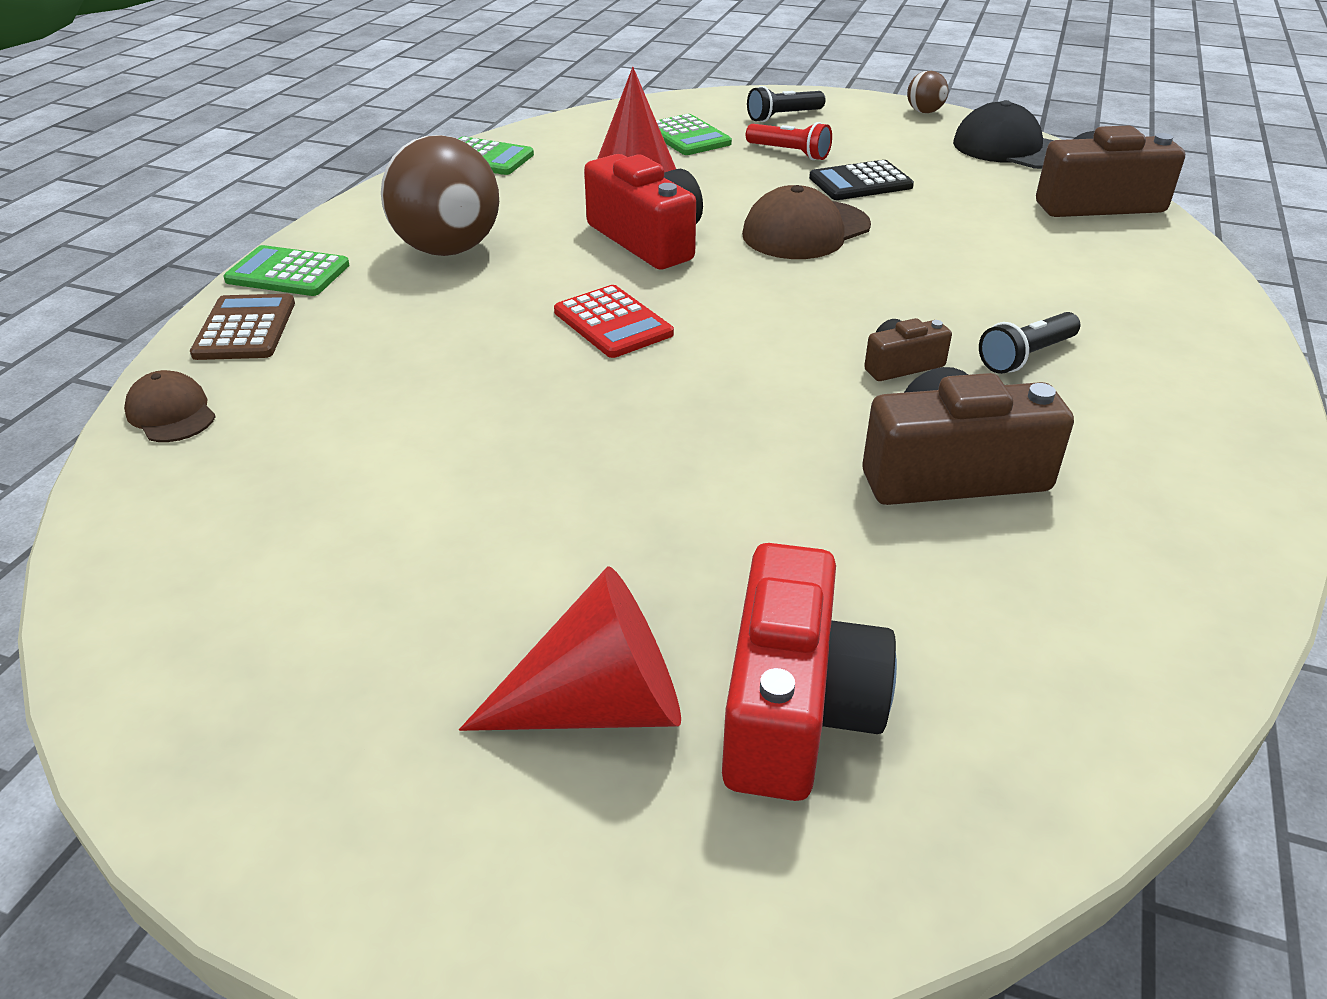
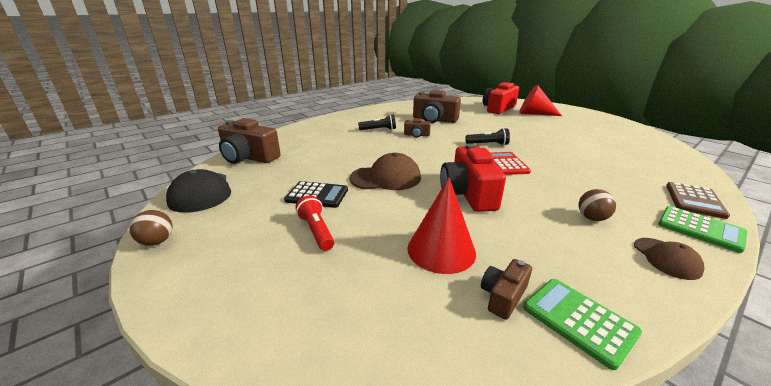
camera: 150 degrees left, 10 degrees down
(171, 413) = (693, 174): brown cap -> brown cap (666, 258)
(448, 249) = (592, 218): brown ball -> brown ball, size x0.45
(553, 156) = (503, 296): none -> brown camera
(687, 137) = (363, 280): green calculator -> none
(783, 116) = (252, 279): black flashlight -> black flashlight (488, 144)

